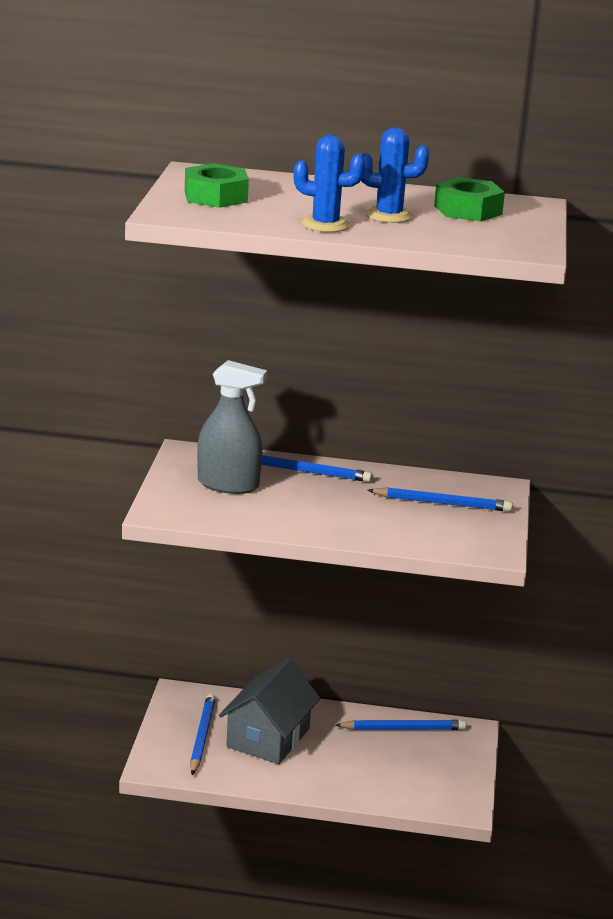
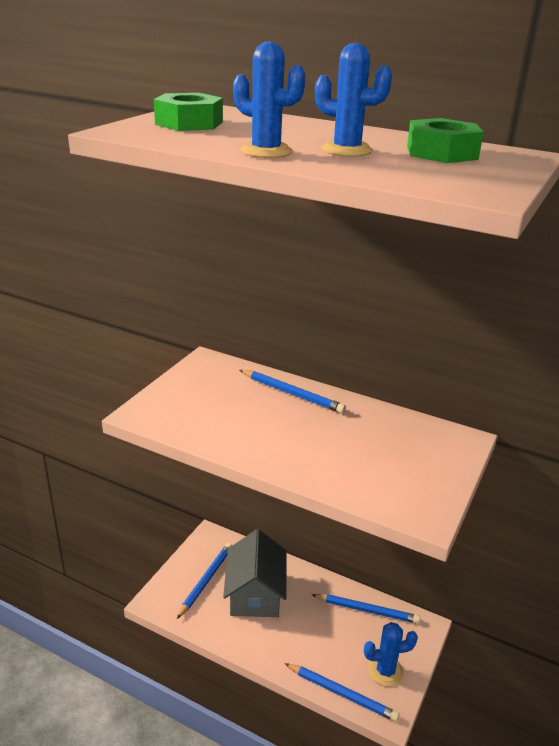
camera: 20 degrees right, 5 degrees up
(228, 484) = (218, 396): grey spray bottle -> none
(268, 738) = (255, 594): grey house -> grey house turned 45 degrees counterclockwise
(442, 503) = (398, 448): blue pencil -> blue pencil (342, 693)
(447, 775) = (385, 671): none -> blue cactus

